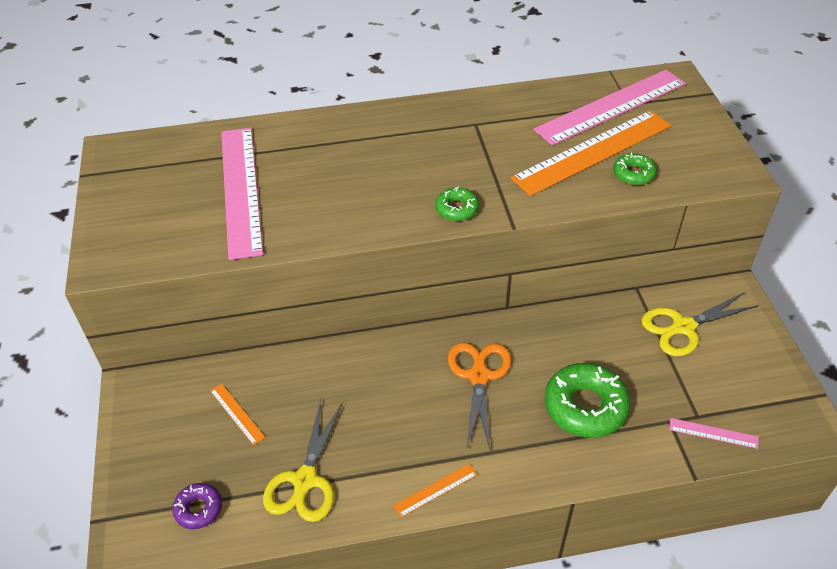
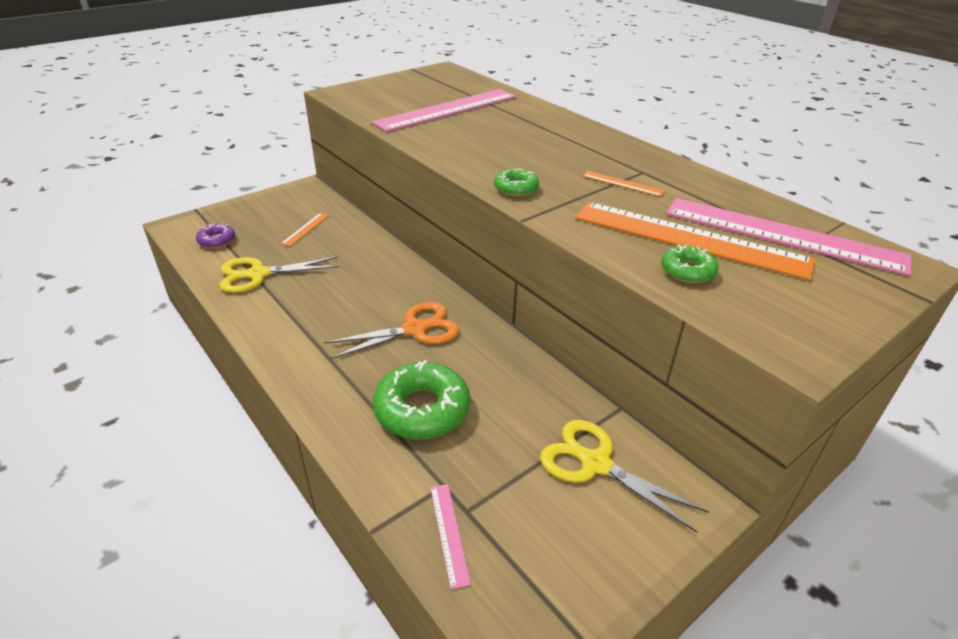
camera: 60 degrees right, 10 degrees down
(435, 490) = (275, 340): orange ruler -> orange ruler (622, 183)

